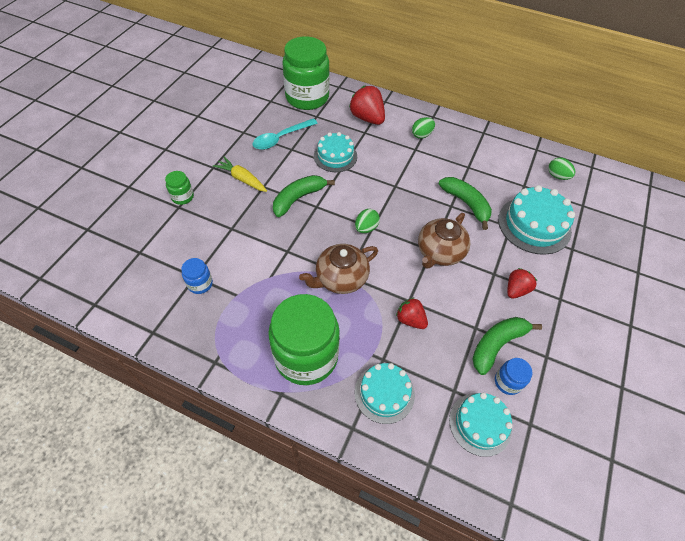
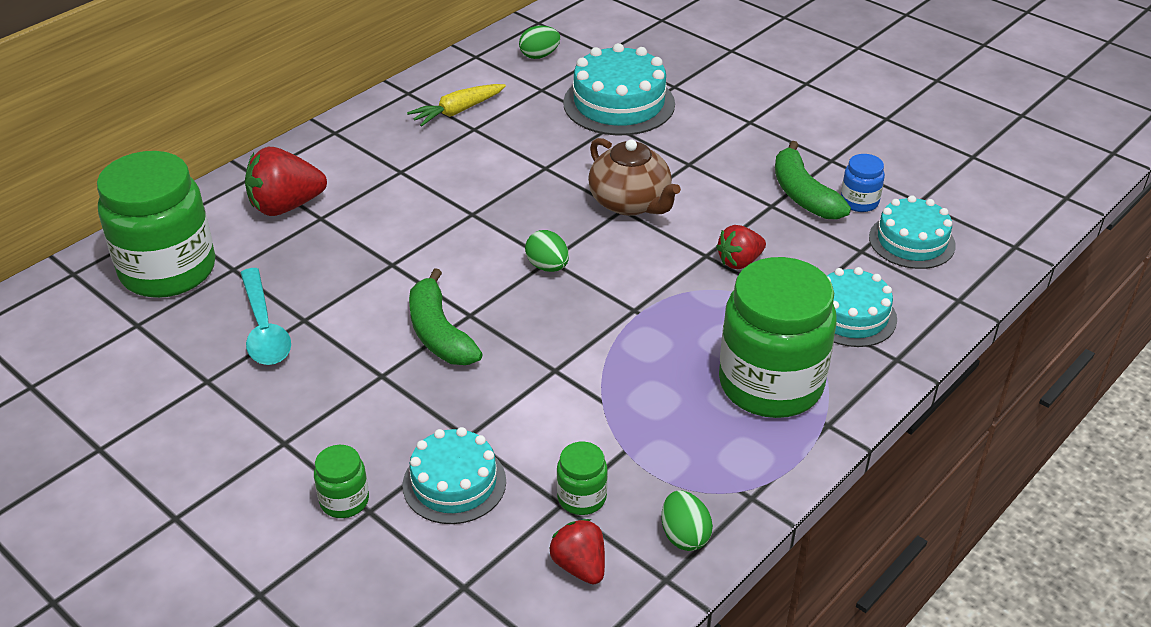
camera: 70 degrees left, 15 degrees down
(200, 284) = (581, 498): blue jar -> green jar
(242, 179) = (345, 402): yellow carrot -> yellow carrot (457, 111)
(335, 156) = (360, 266): turquoise cake -> turquoise cake (454, 483)
(340, 278) = (638, 317): brown teapot -> none
(421, 135) = (371, 156): green egg -> green egg (684, 536)
(466, 204) = (549, 152): green banana -> none
(516, 290) = (723, 153): red strawberry -> red strawberry (580, 566)

